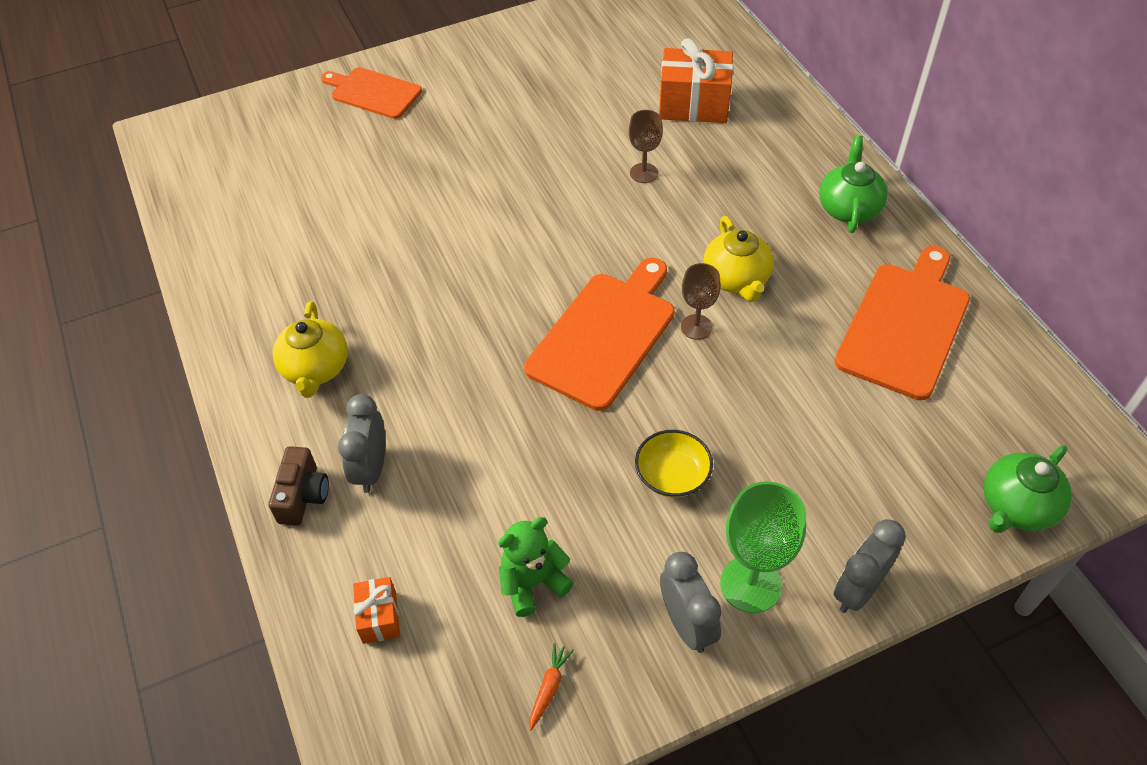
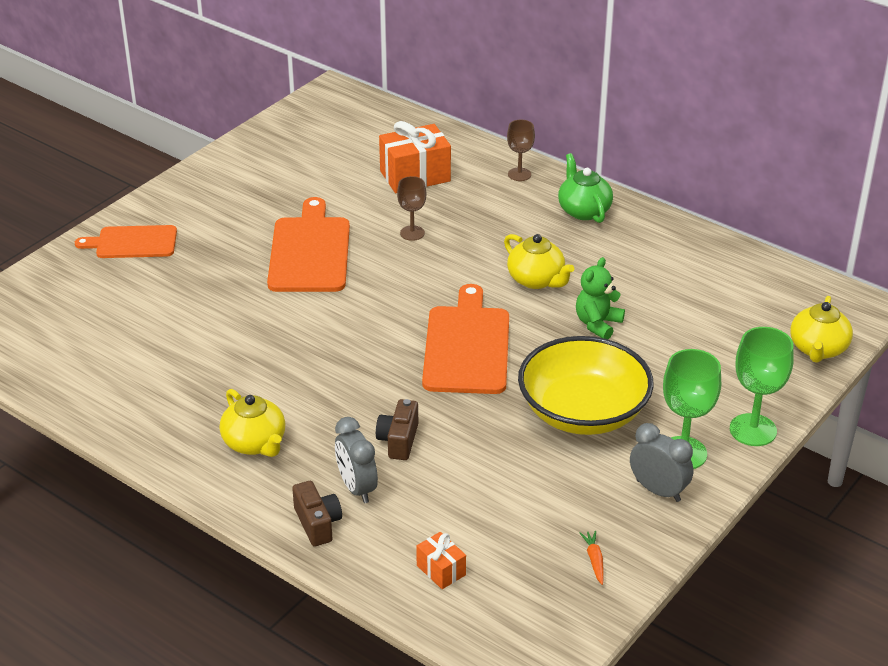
camera: 30 degrees left, 15 degrees down
(453, 427) = (398, 440): none -> brown camera
(533, 583) = (535, 508): green teddy bear -> green teddy bear (597, 324)
(672, 475) = (583, 412): yellow bowl -> yellow bowl, size x2.14
(696, 327) = (530, 319): brown goblet -> brown goblet (519, 174)
(858, 589) = (753, 430): grey clock -> green goblet
(904, 325) = (674, 270): orange cutting board -> orange cutting board (309, 252)
(1016, 506) = (818, 349): green teapot -> yellow teapot

